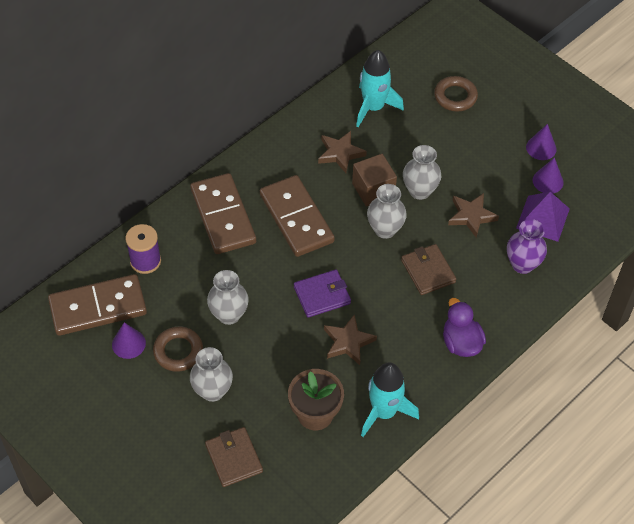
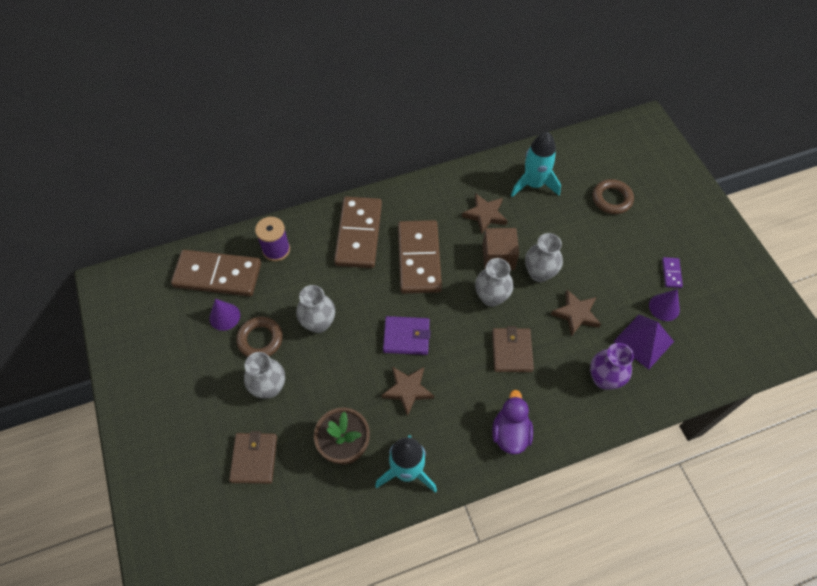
camera: 25 degrees right, 5 degrees up
(541, 148) = (671, 273): purple cone -> purple domino

